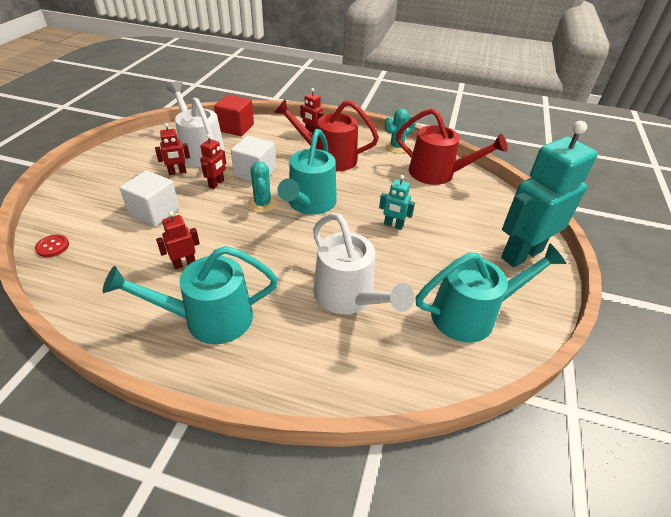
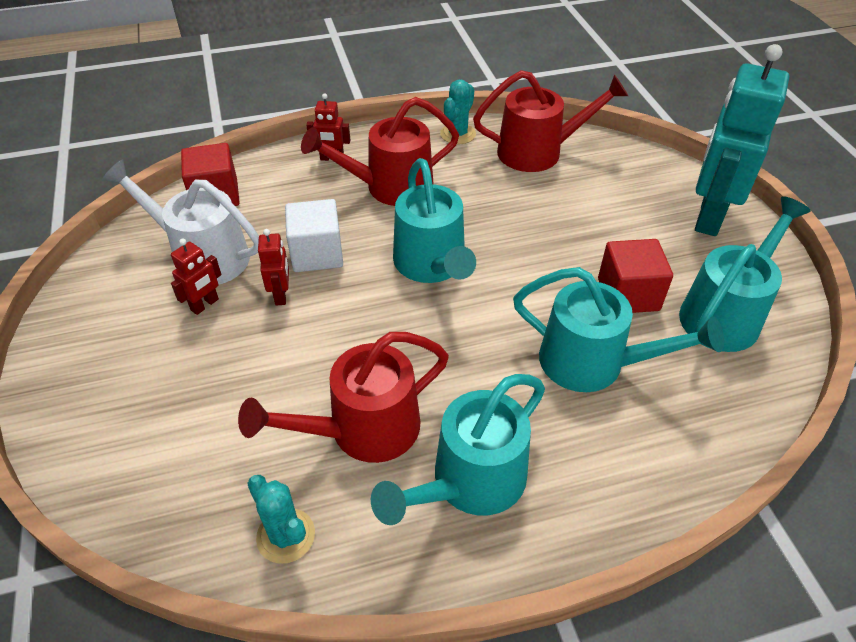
camera: 30 degrees left, 5 degrees up
(52, 247) = (145, 513): red button -> none
(154, 212) = (239, 381): white cube -> none
(184, 264) = (362, 430): red robot -> red watering can
(262, 204) = (374, 294): turquoise cactus -> turquoise cactus (286, 536)
(349, 297) = (594, 363): white watering can -> turquoise watering can
(393, 225) = (554, 245): turquoise robot -> none
(413, 272) = (628, 294): none -> red cube

